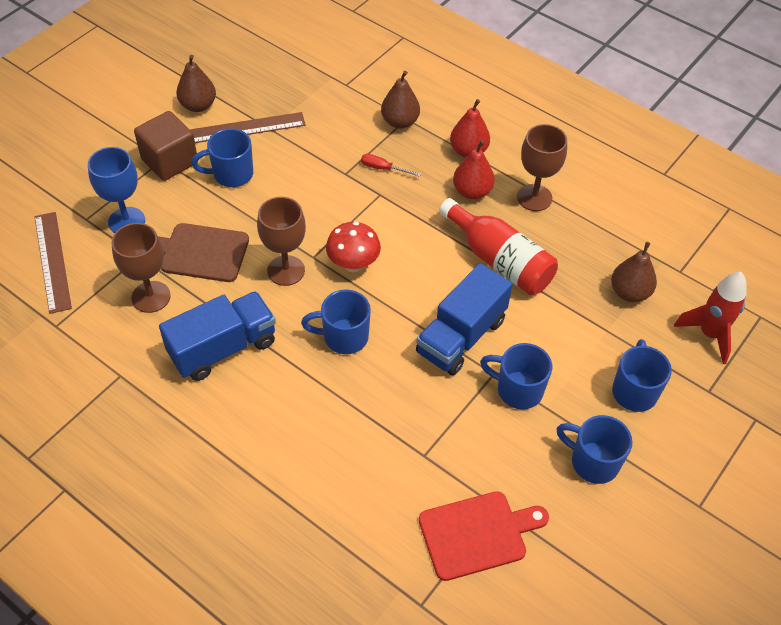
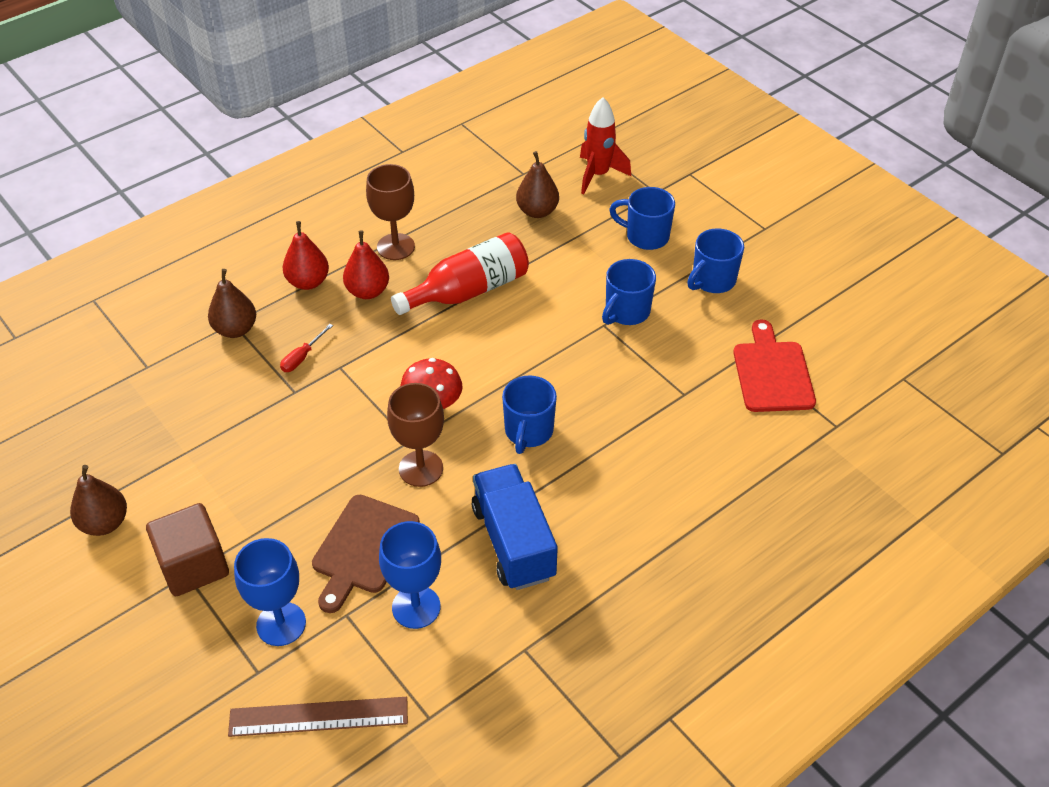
camera: 75 degrees left, 5 degrees down
(151, 297) = (416, 607): brown goblet -> blue goblet
(231, 174) = (247, 501): blue mug -> none
(247, 128) = (173, 475): brown ruler -> none
(461, 336) = (554, 339): blue truck -> none

